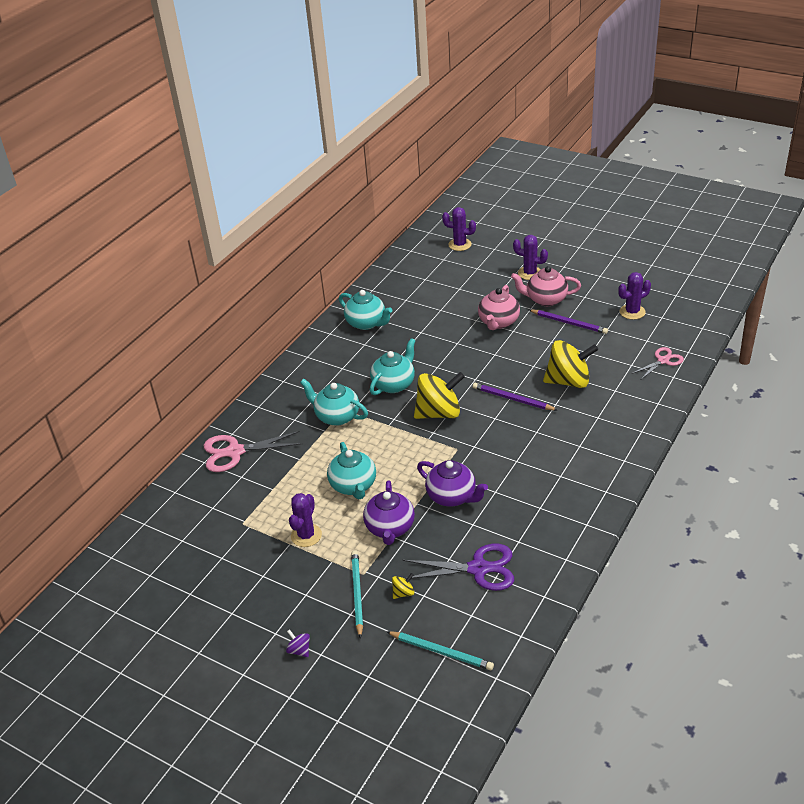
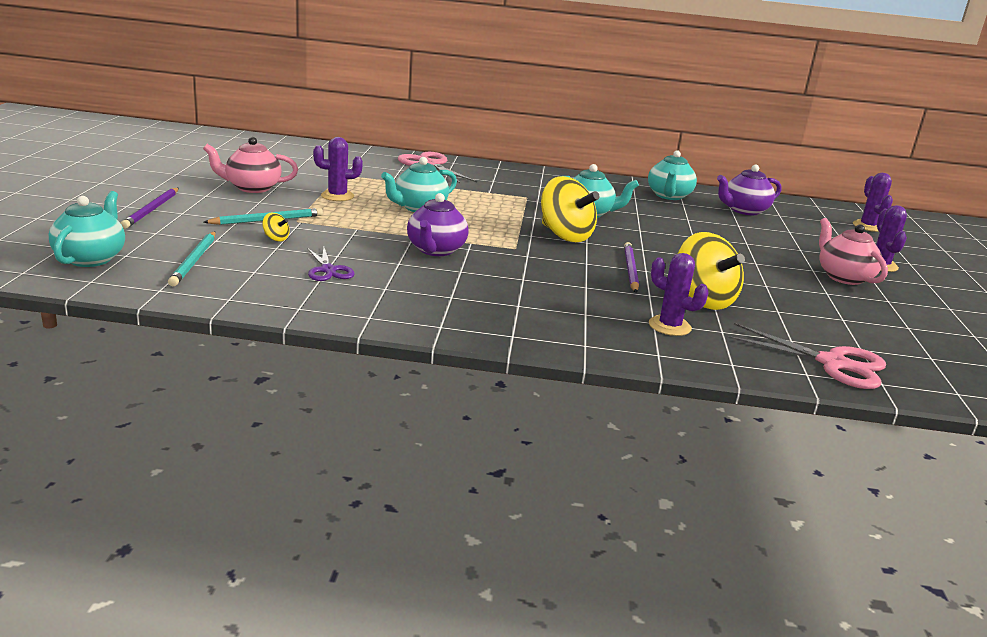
camera: 60 degrees right, 15 degrees down
(299, 650) = (185, 205): purple spinning top -> none
(336, 416) = (513, 195): turquoise teapot -> turquoise teapot (91, 258)
(390, 528) = (368, 226): purple teapot -> purple teapot (744, 210)
(478, 569) = (328, 270): purple scissors -> purple scissors, size x0.61
(498, 322) = (759, 254): pink teapot -> pink teapot (252, 188)
(569, 323) = (818, 294): purple pencil -> purple pencil (152, 210)
(632, 312) = (908, 334): purple cactus -> purple cactus (669, 326)
(663, 361) = (832, 363): pink scissors -> pink scissors, size x1.63

